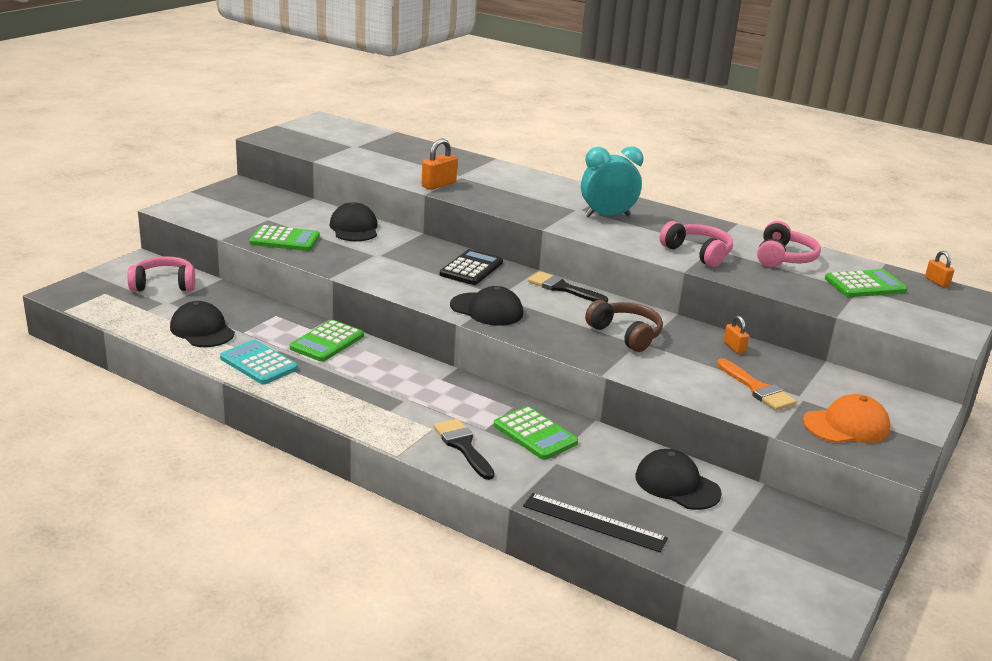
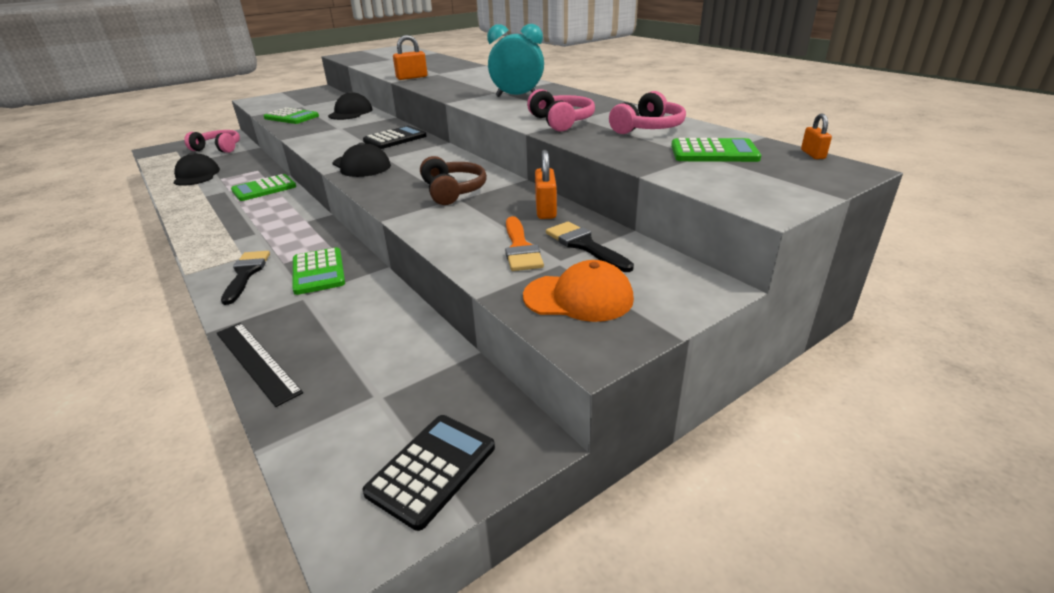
camera: 25 degrees right, 5 degrees up
(259, 363) = (197, 198): turquoise calculator -> none
(562, 288) = (448, 155): black brush -> black brush (584, 245)
(677, 484) = (386, 337): black cap -> none
(734, 347) = (545, 210): orange padlock -> orange padlock, size x1.63
(822, 568) = (432, 469): none -> black calculator

